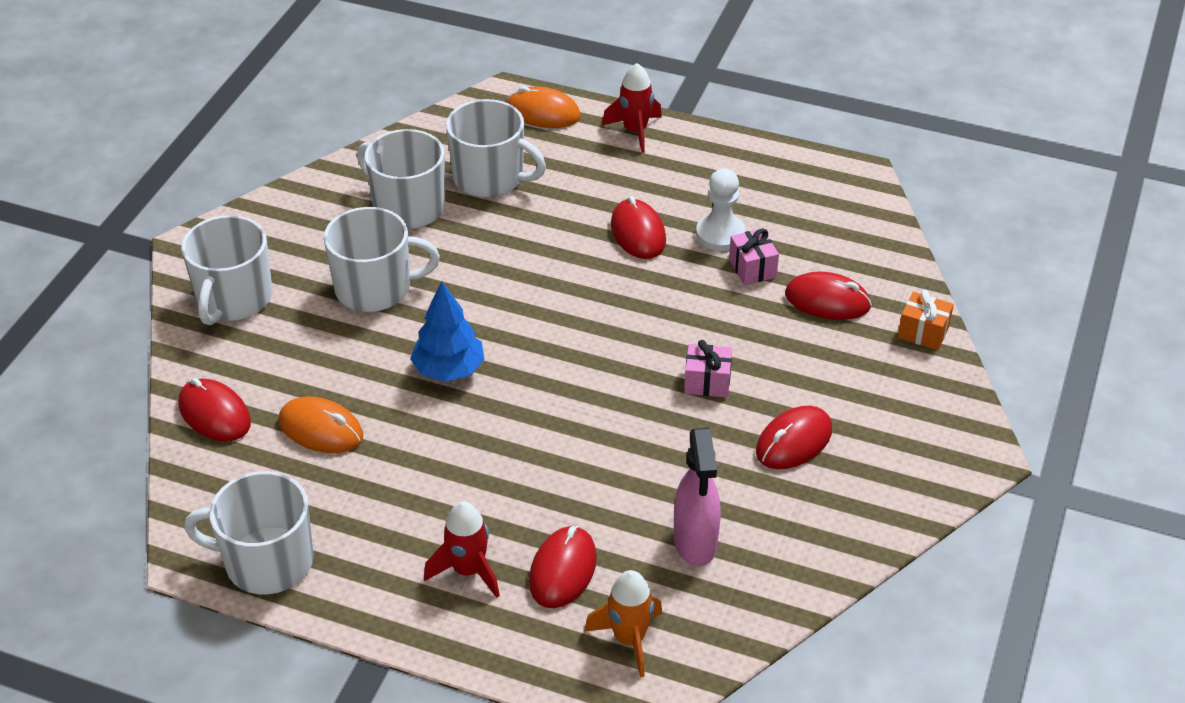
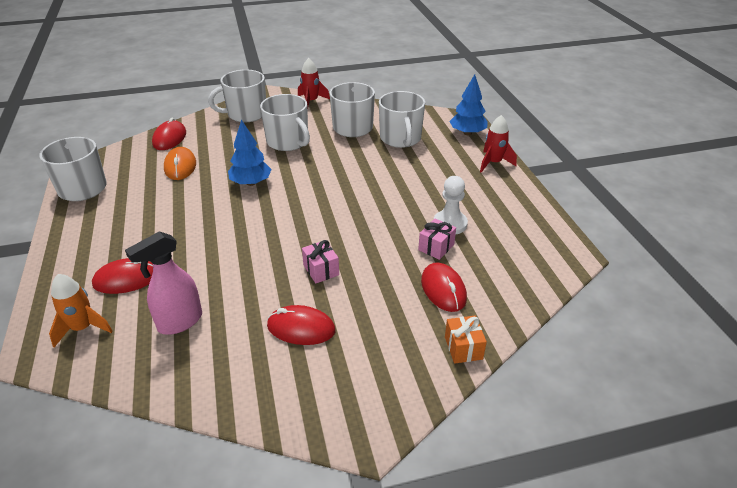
camera: 55 degrees right, 5 degrees down
(468, 571) = (108, 247): red rocket -> red rocket (311, 101)
(543, 112) = (467, 133): orange mouse -> blue tree
(638, 233) = (416, 196): red mouse -> none

